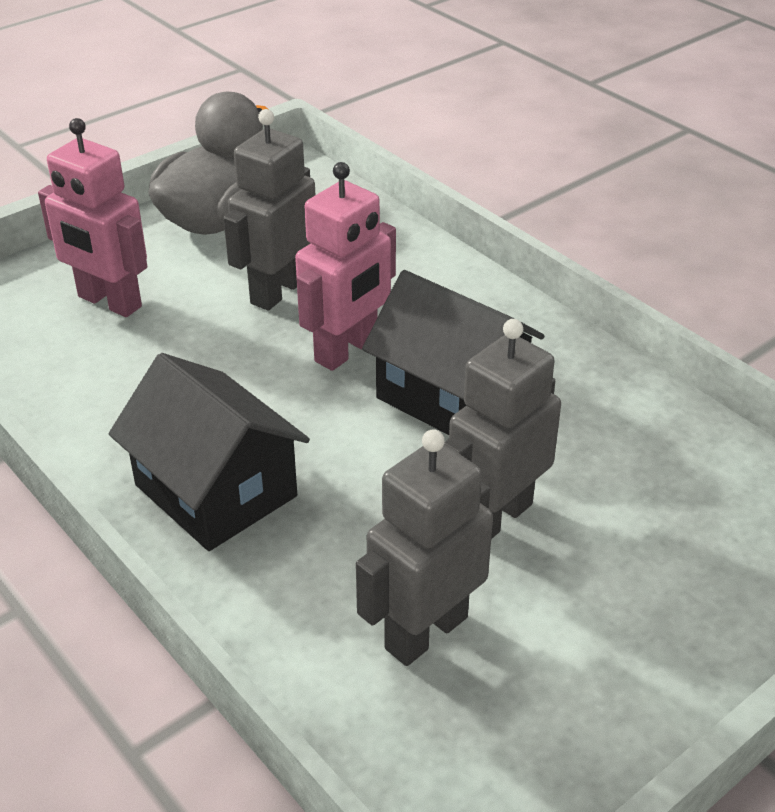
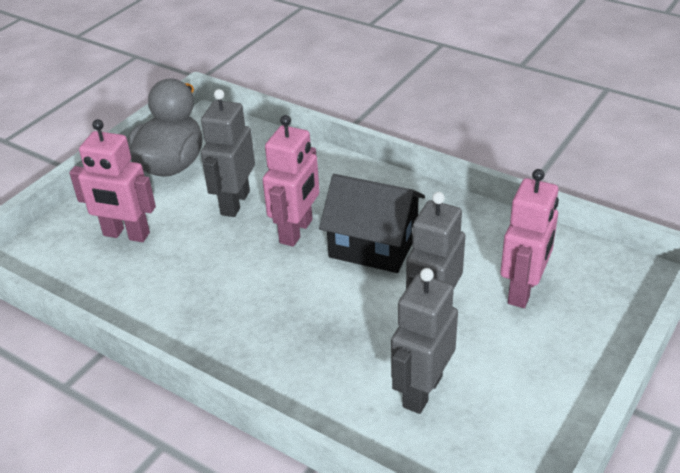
camera: 15 degrees left, 0 degrees up
(216, 490) = (256, 339): black house -> none
(655, 518) = (523, 290): none -> pink robot

